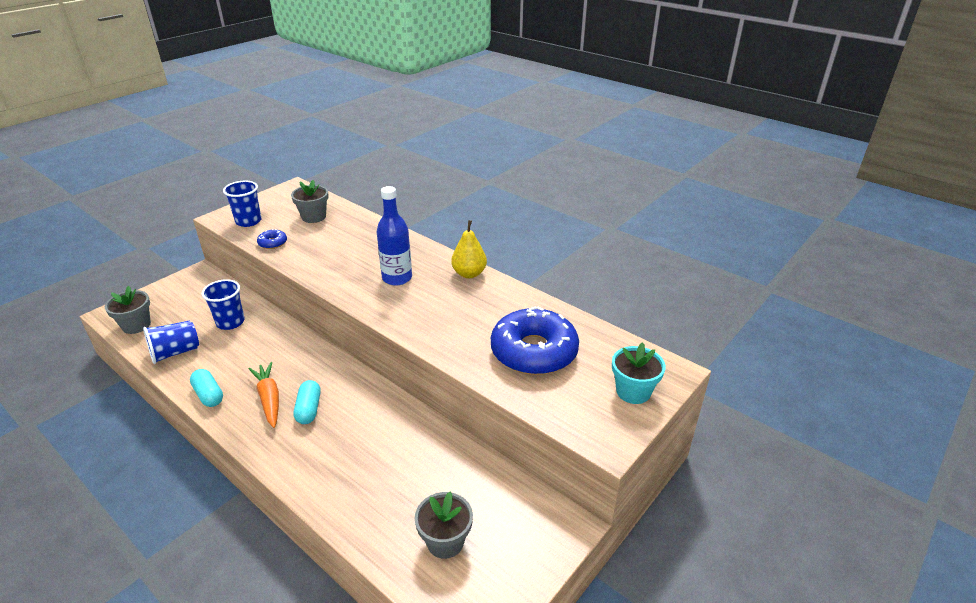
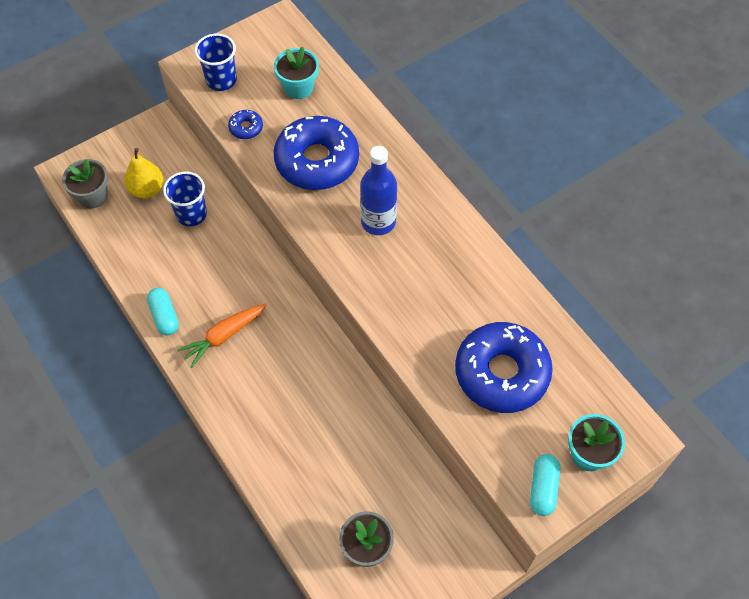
camera: 15 degrees right, 25 degrees up
(175, 352) = (133, 247): blue cup -> none
(269, 399) = (224, 336): orange carrot -> orange carrot turned 120 degrees counterclockwise
(309, 409) = (262, 360): turquoise capsule -> turquoise capsule (543, 488)
(314, 217) = (298, 87): grey flower pot -> turquoise flower pot
(336, 252) = (317, 161): none -> blue donut
(469, 273) = (462, 233): yellow pear -> yellow pear (147, 189)

